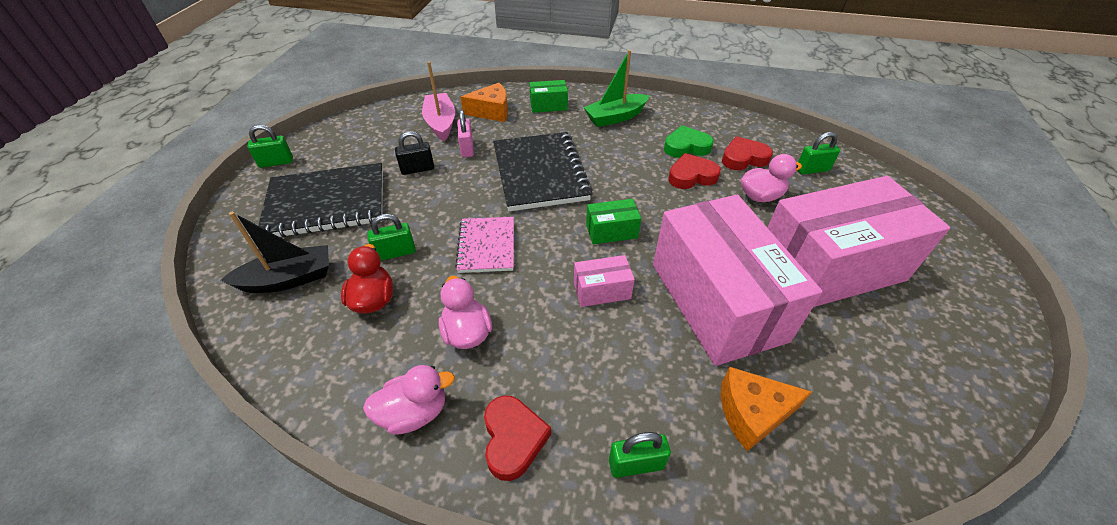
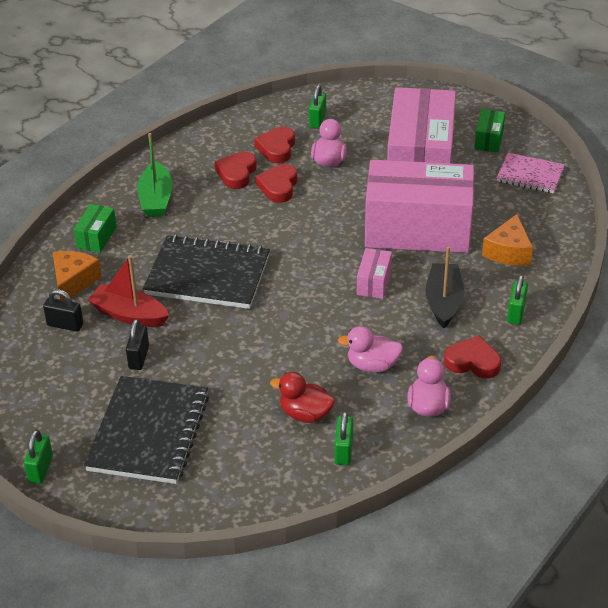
camera: 65 degrees left, 5 degrees down
(288, 279) = (246, 467): black boat -> black boat (444, 302)
(395, 253) = (256, 392): green padlock -> green padlock (343, 451)
(441, 123) = (65, 325): pink boat -> black padlock
(467, 148) = (129, 315): pink padlock -> red boat
(486, 246) = (284, 333): pink notebook -> pink notebook (530, 175)
(611, 231) = (314, 256): green box -> green box (488, 140)
(686, 147) = (237, 173): green heart -> red heart

